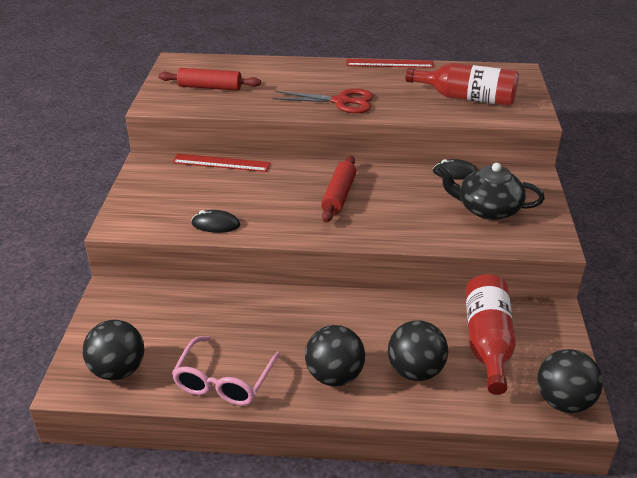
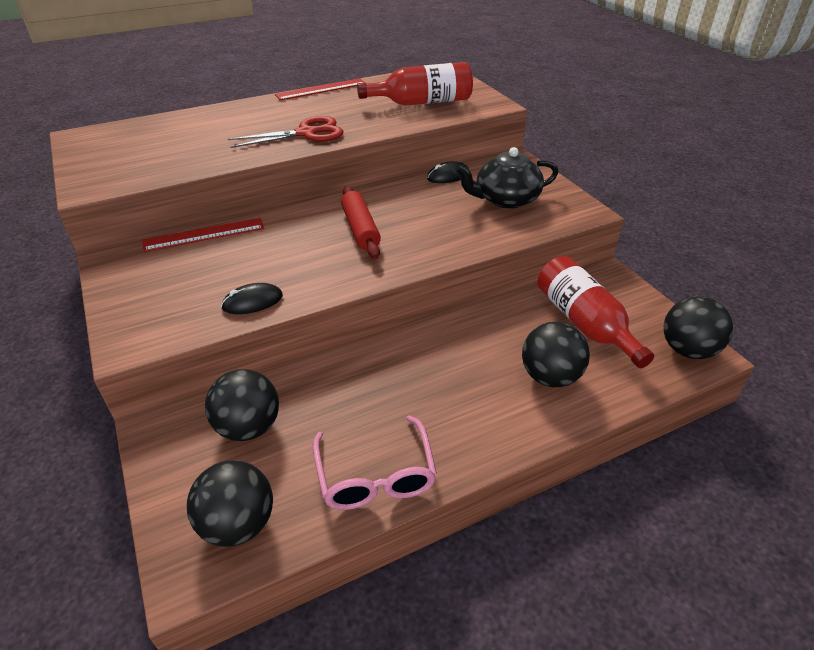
camera: 30 degrees left, 5 degrees up
(210, 87) = (145, 154): red rolling pin -> none
(334, 376) = (483, 416): black ball -> black ball (249, 427)

